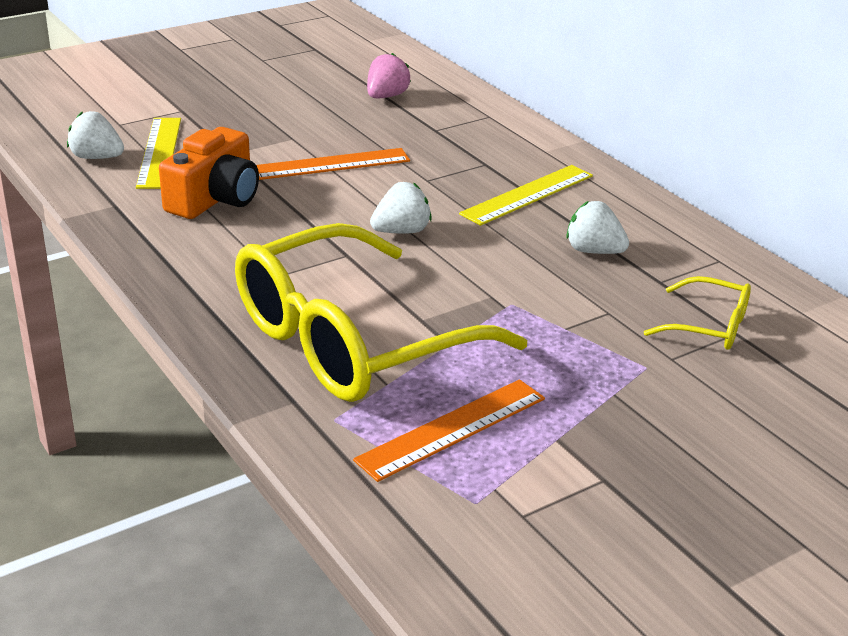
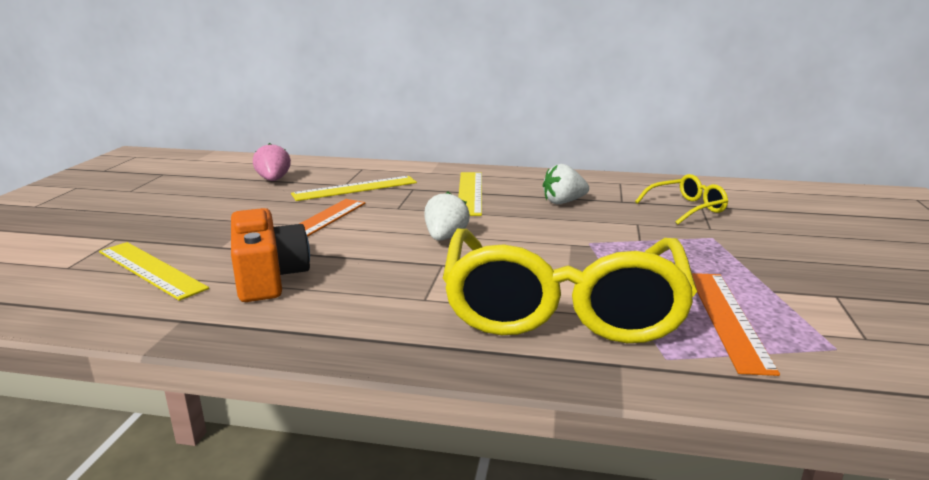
camera: 45 degrees left, 10 degrees down
(97, 157) = (90, 297): white strawberry -> none
(435, 139) = (355, 188): none -> yellow ruler

